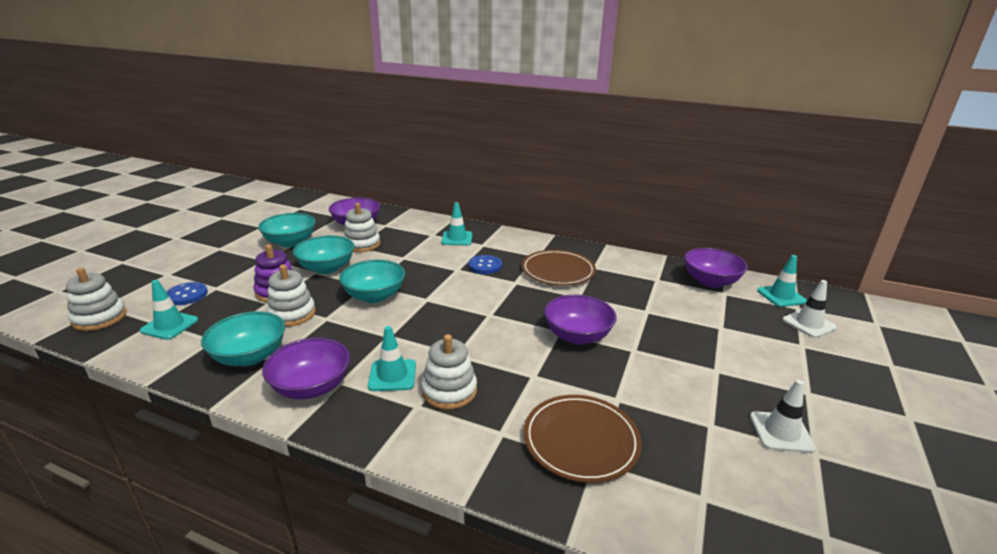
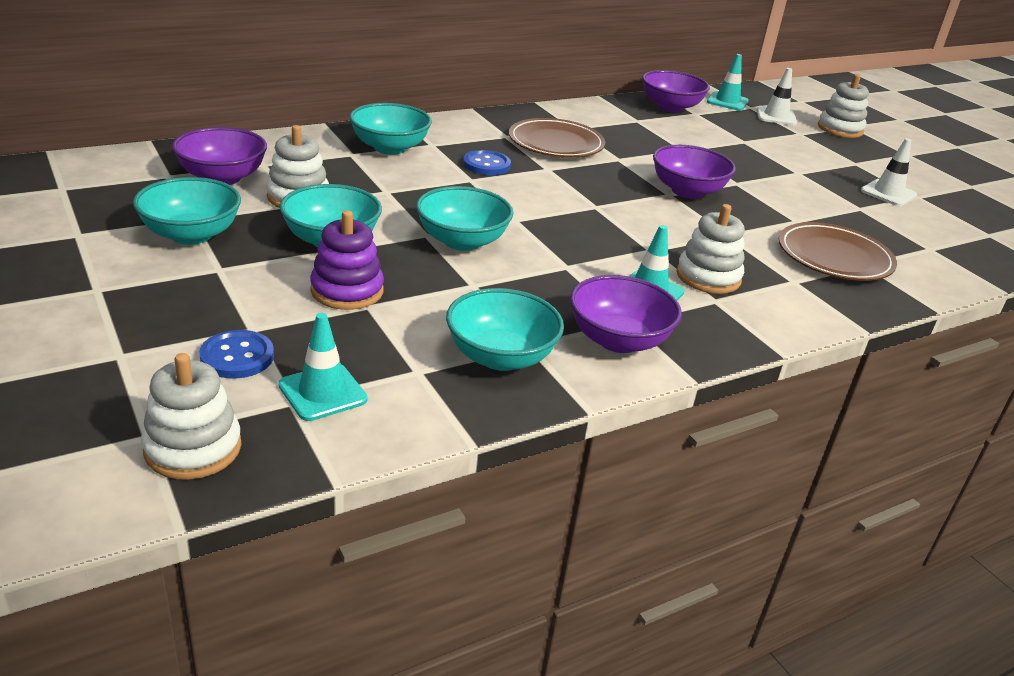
camera: 55 degrees left, 5 degrees up
(292, 314) = (429, 301): white stacking toy -> white stacking toy (840, 129)
(457, 238) = (390, 148): turquoise traffic cone -> turquoise bowl

